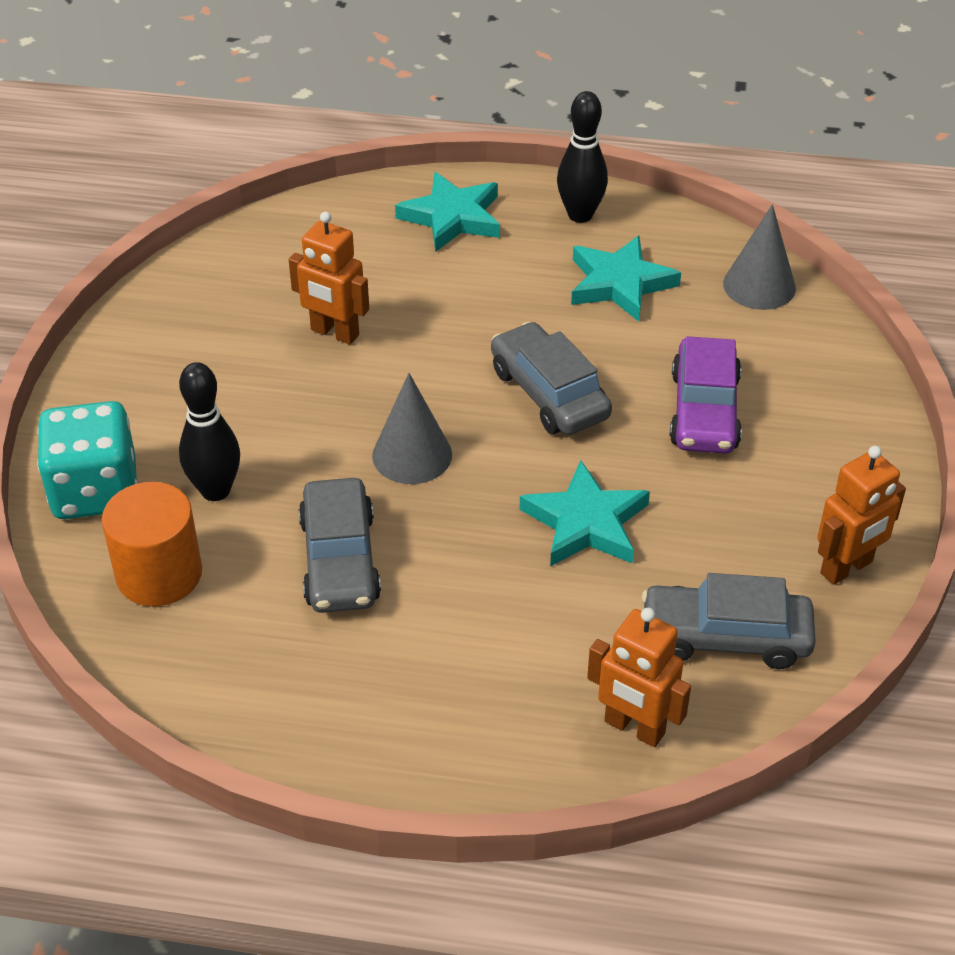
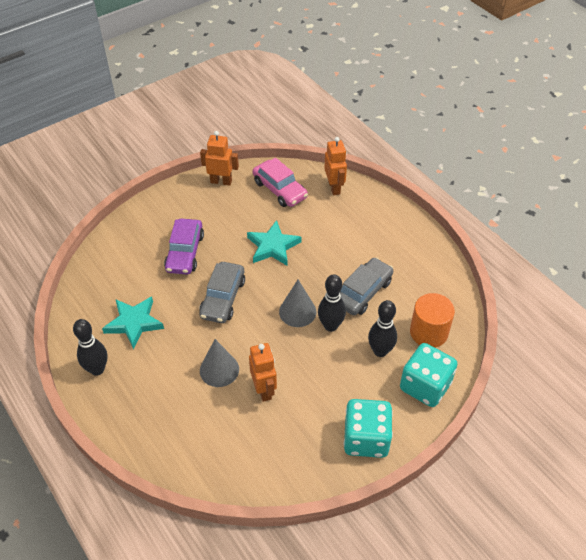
camera: 135 degrees left, 5 degrees up
(127, 373) = (366, 439): none -> turquoise dice
(335, 471) = (330, 326): none -> black bowling pin
(452, 217) = (144, 414): turquoise star -> none
(704, 411) = (185, 252): purple car -> purple car turned 135 degrees clockwise
(725, 637) = (280, 189): grey car -> pink car
(759, 286) = (92, 281): grey cone -> grey cone (219, 370)

